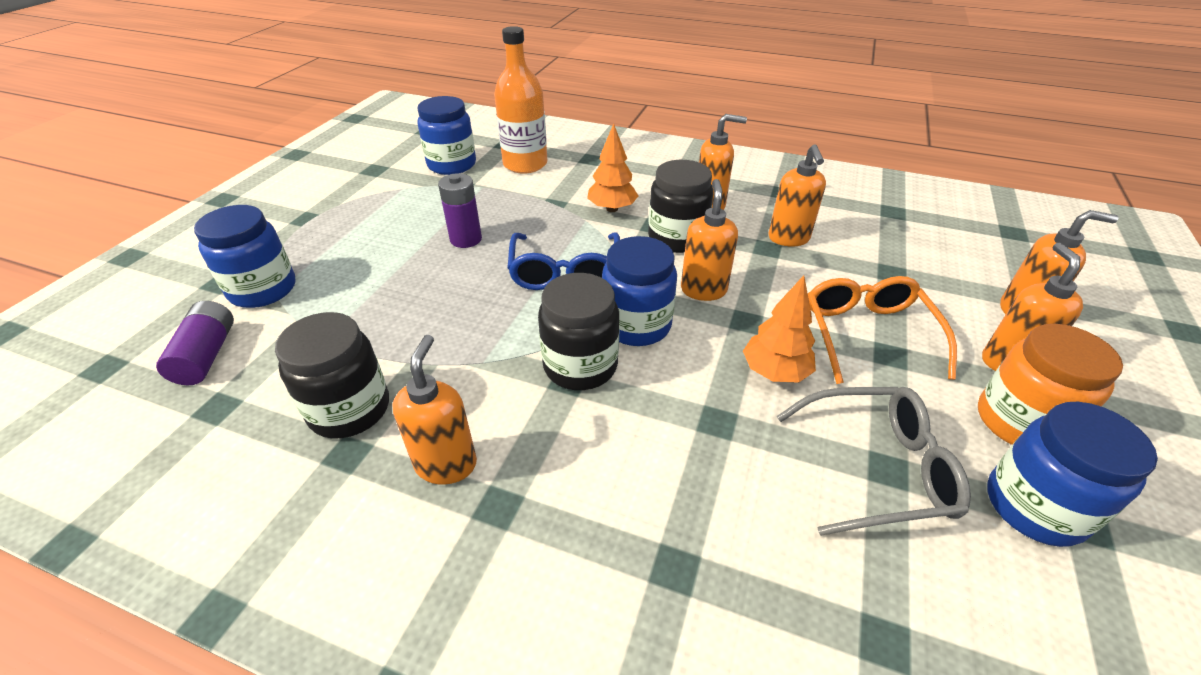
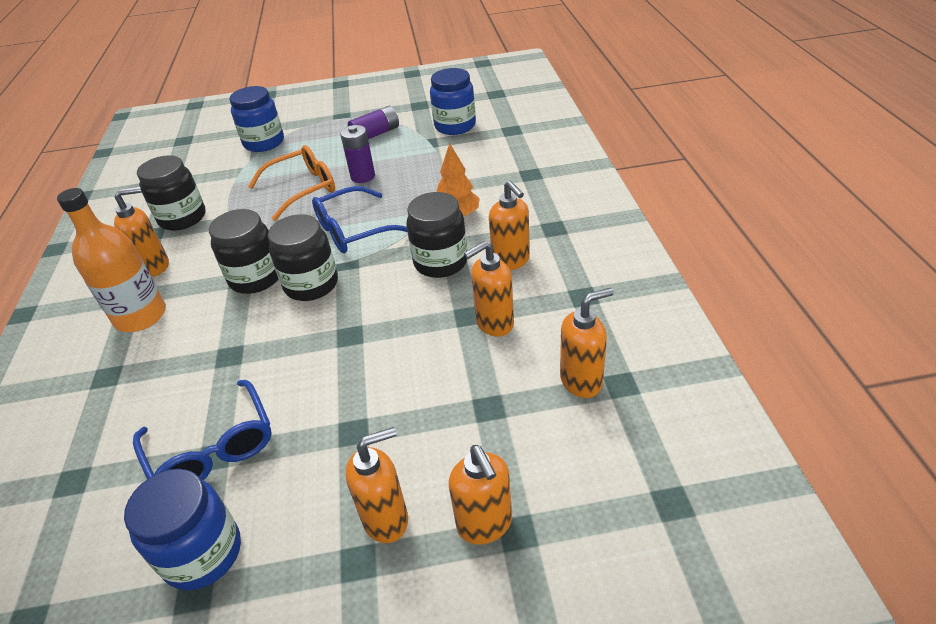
camera: 65 degrees right, 0 degrees up
(207, 355) = (204, 159): purple battery -> purple battery (376, 134)
(525, 164) = (488, 151): orange bottle -> orange bottle (140, 316)
(636, 325) = (311, 284): blue jar -> black jar
(703, 290) = (376, 300): orange soap dispenser -> orange soap dispenser (581, 381)
(774, 372) = (294, 368): orange tree -> none
(867, 334) = (373, 410): orange glasses -> orange glasses (303, 189)
(877, 468) = (213, 449): grey glasses -> blue glasses
(1019, 422) = (301, 535): orange jar -> none

